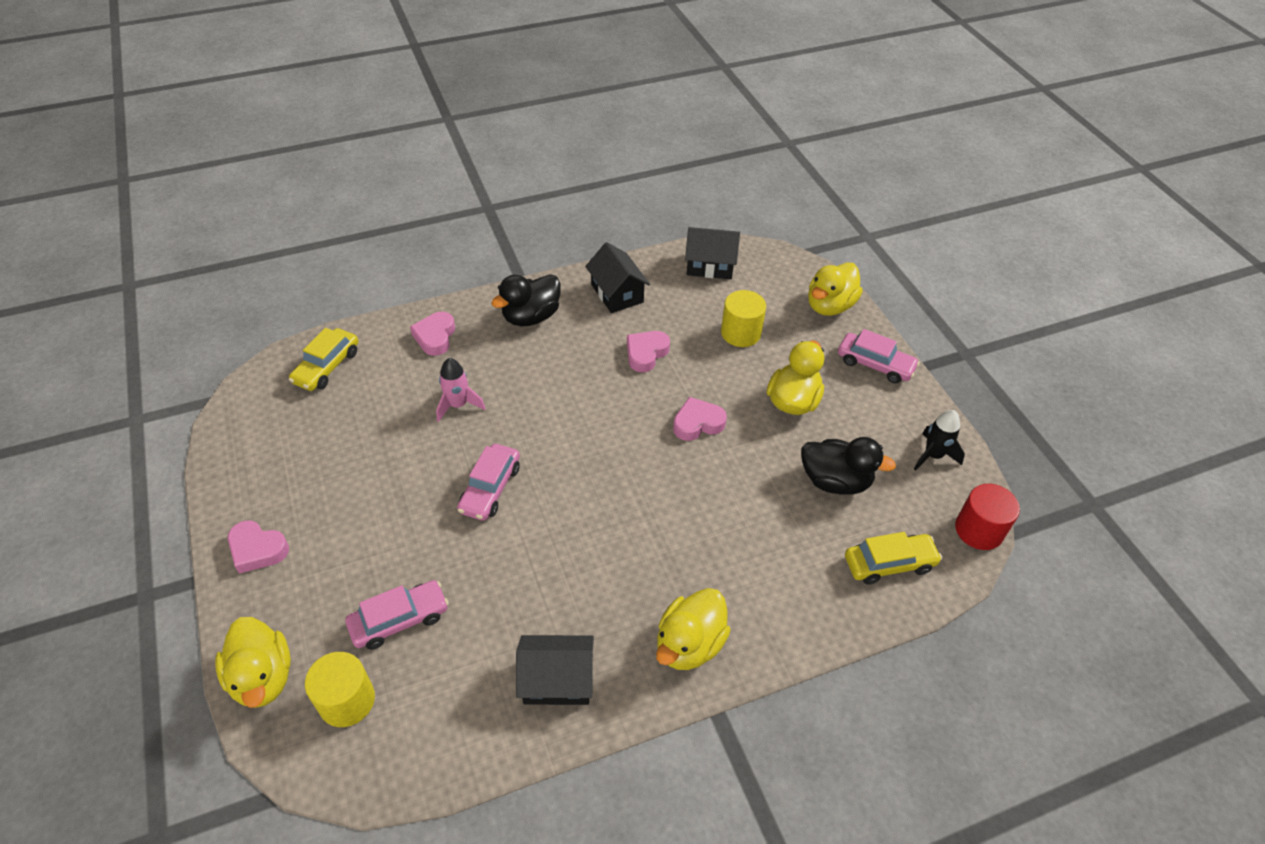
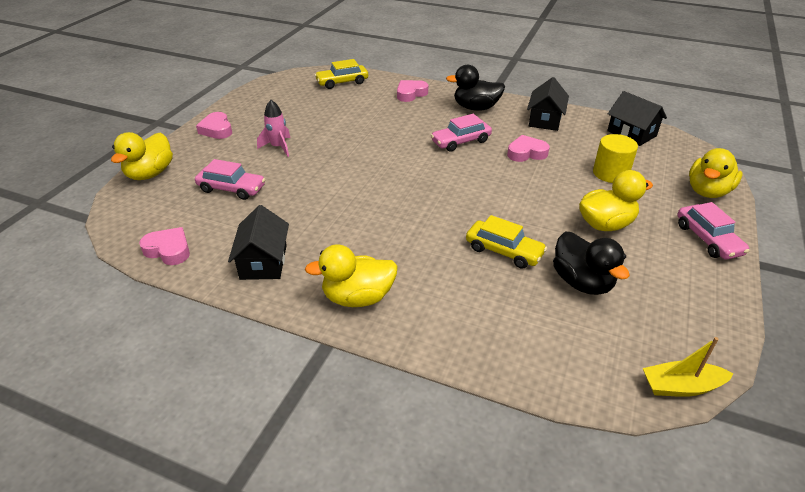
camera: 45 degrees right, 10 degrees down
(347, 700) = (165, 203): yellow cylinder -> none
(458, 405) = (383, 124): pink rocket -> pink rocket (278, 147)
(490, 488) = (350, 164): pink car -> pink car (461, 141)
(557, 680) = (263, 262): black house -> black house turned 45 degrees clockwise
(697, 423) = (516, 200): pink heart -> pink heart (168, 250)
(829, 306) = (707, 191): yellow duck -> yellow duck turned 45 degrees counterclockwise
(889, 563) = (564, 353): yellow car -> yellow car (504, 251)
(933, 455) = (695, 316): black rocket -> none
(979, 530) = (681, 386): red cylinder -> yellow boat

